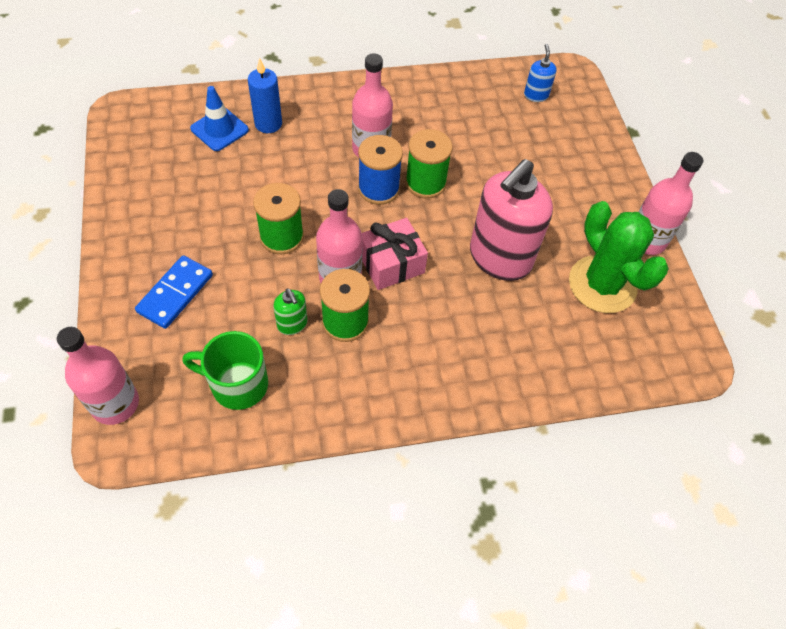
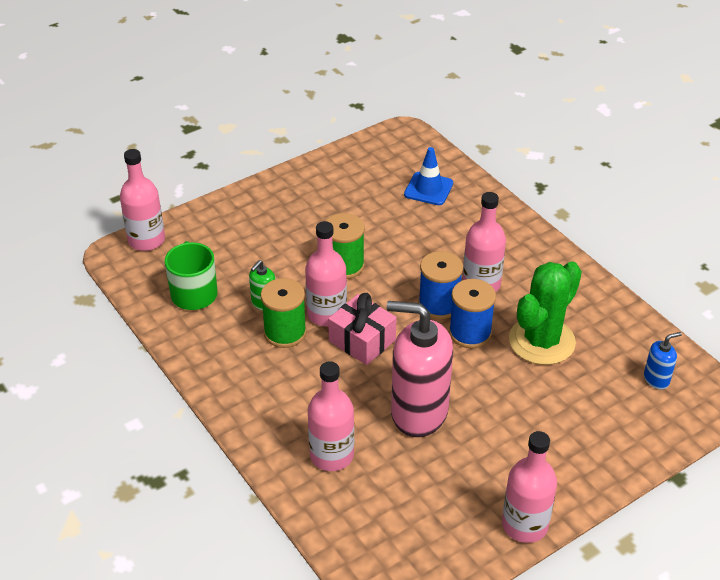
camera: 70 degrees right, 15 degrees down
(175, 293) = (253, 231): blue domino -> none
(268, 124) = (458, 213): blue candle -> none
(425, 183) = (470, 333): green spool -> blue spool
(521, 344) = (331, 455): none -> pink bottle
(602, 284) = (440, 500): green cactus -> green cactus (541, 341)

